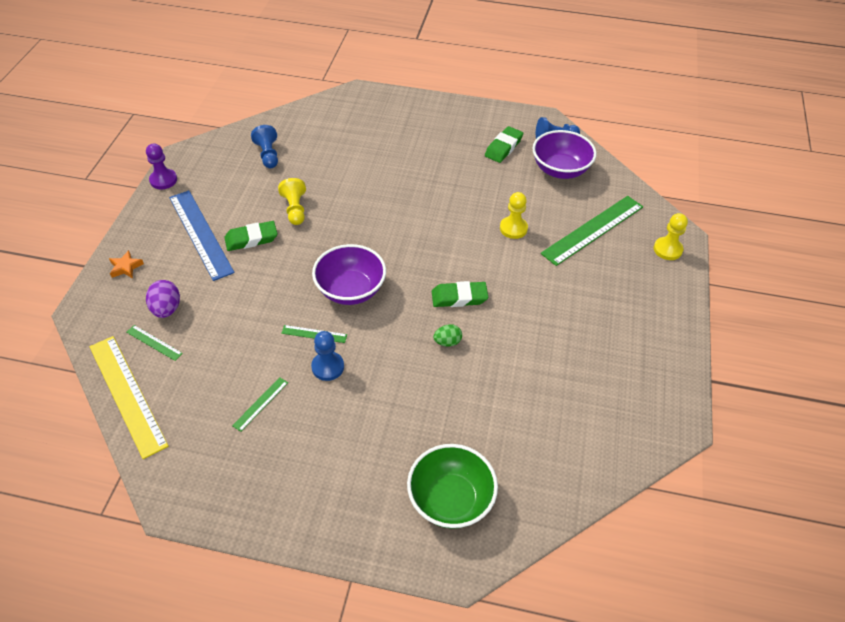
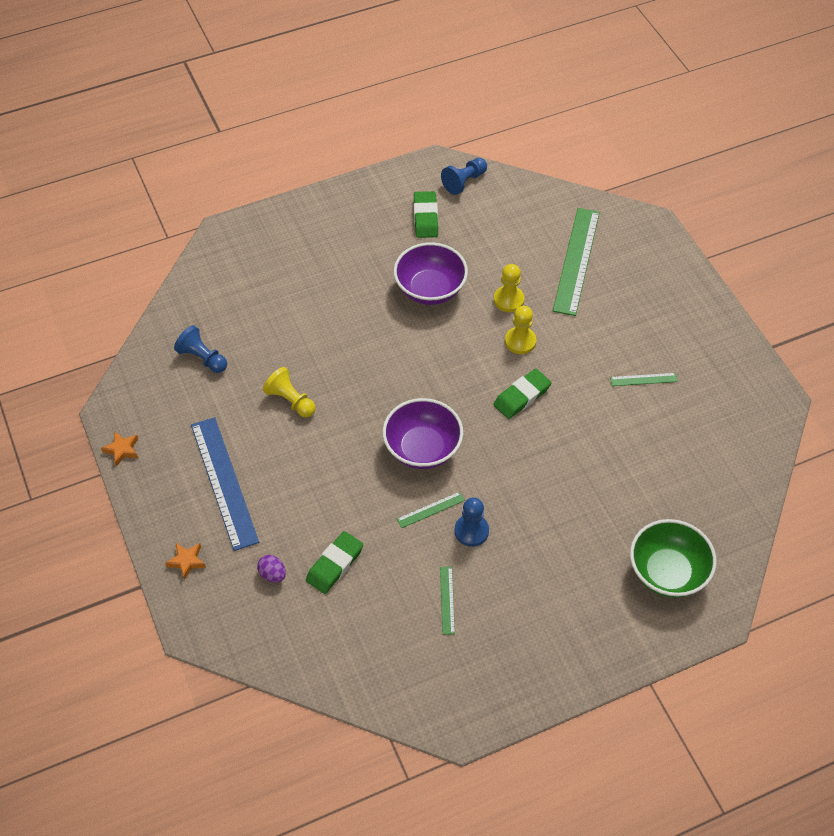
camera: 35 degrees left, 5 degrees up
(127, 394) = (322, 671): yellow ruler -> none
(154, 342) = (295, 611): green ruler -> green ruler (643, 379)
(163, 180) = (122, 450): purple pawn -> orange star
(166, 309) = (272, 574): purple egg -> purple egg, size x0.67
(200, 234) = (224, 482): blue ruler -> blue ruler turned 45 degrees clockwise
(251, 239) = (280, 456): green eraser -> green eraser (334, 565)
(447, 342) = (549, 444): green egg -> none
(560, 170) = (497, 213): purple bowl -> purple bowl (430, 289)
(667, 249) = (651, 244): yellow pawn -> yellow pawn (520, 341)

